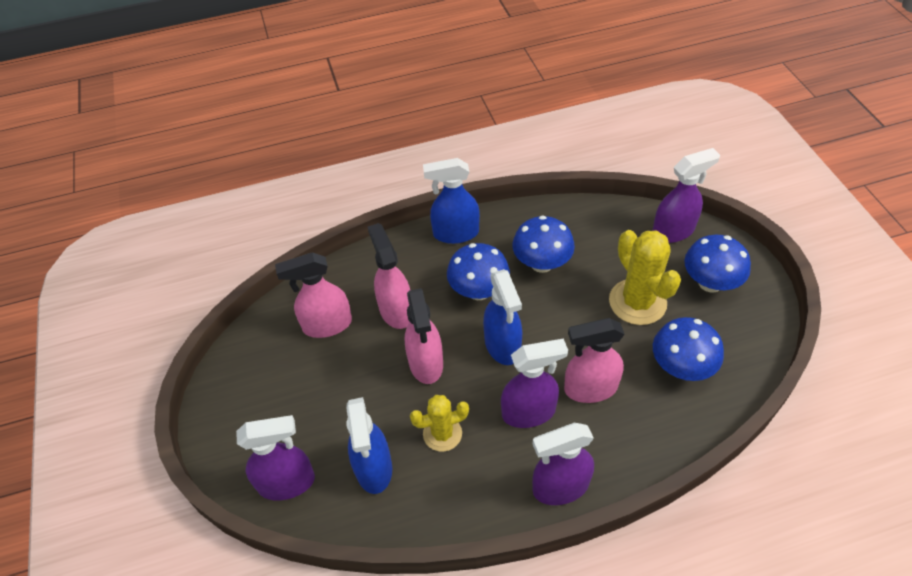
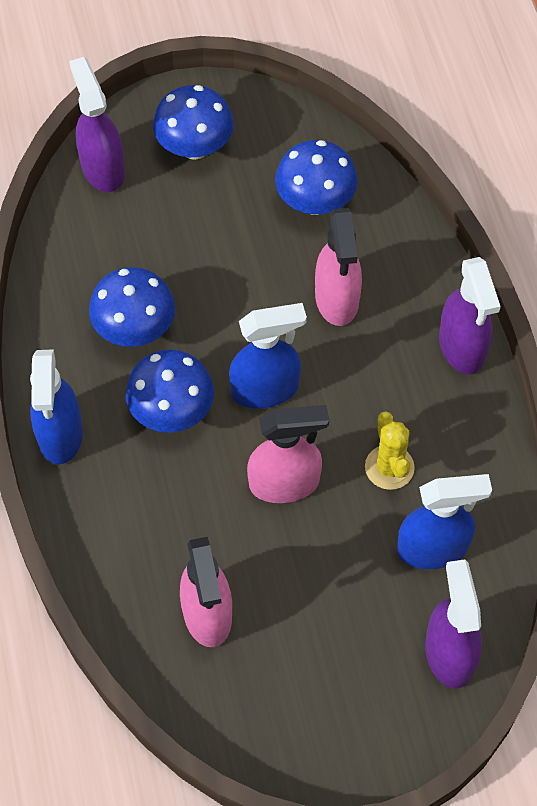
camera: 90 degrees left, 10 degrees up
(396, 310) = (192, 520): pink spray bottle -> none
(529, 412) = (365, 368): purple spray bottle -> none
(637, 302) = (214, 229): yellow cactus -> none

